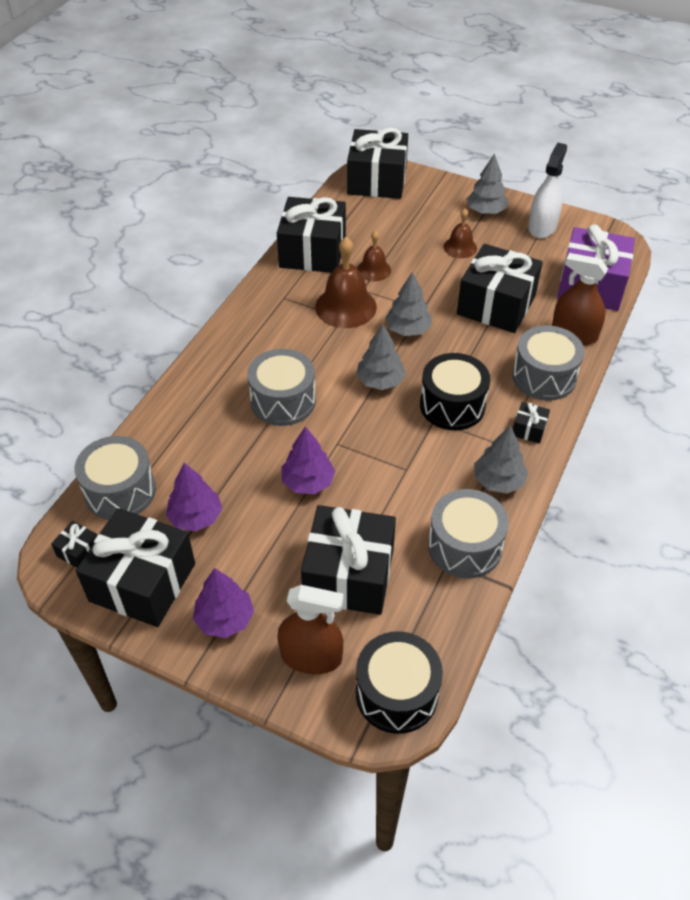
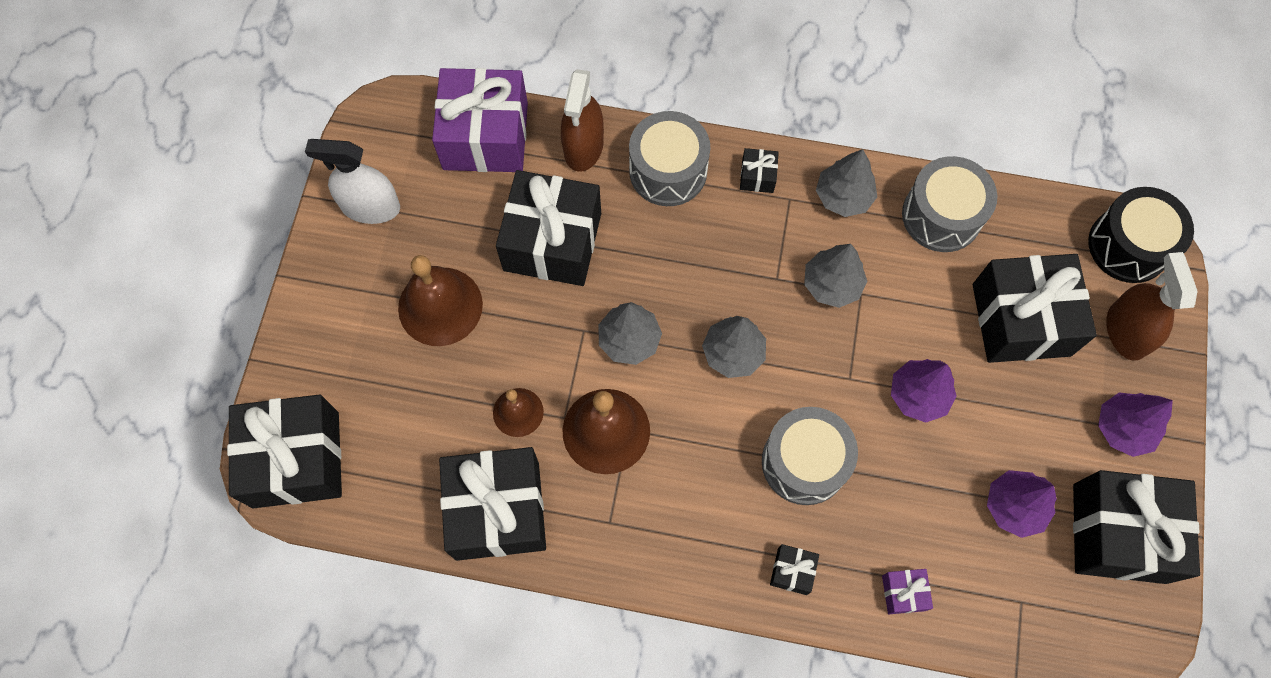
camera: 105 degrees left, 20 degrees up
(79, 551) = (1112, 624): black gift -> black gift (792, 571)
(120, 491) = (1014, 613): grey drum -> none
(167, 431) = (903, 593): none -> purple gift
(452, 405) = (746, 262): black drum -> none
(460, 247) = (440, 306): brown bell -> brown bell, size x1.72
(486, 211) = (347, 285): grey tree -> grey tree (832, 284)

